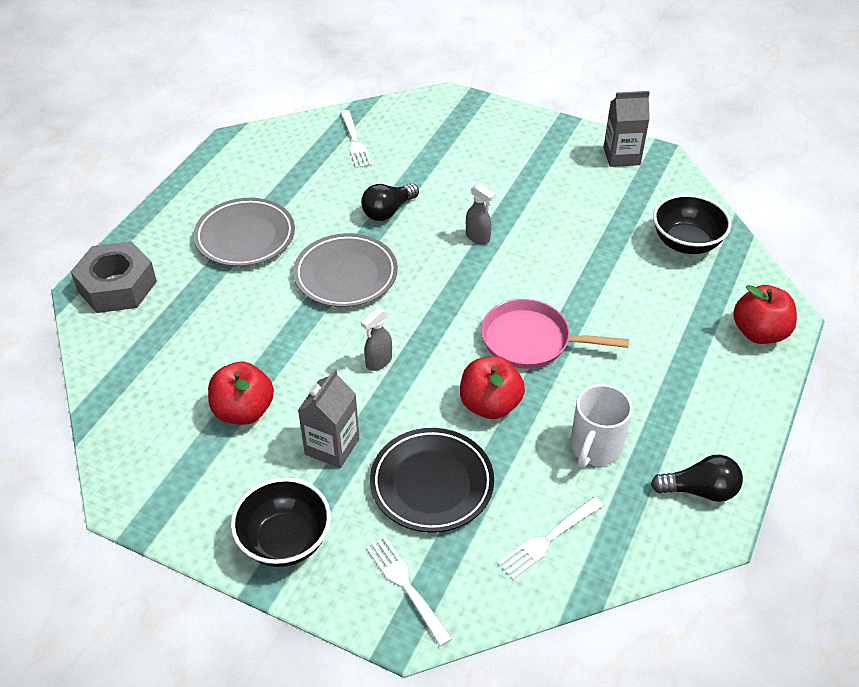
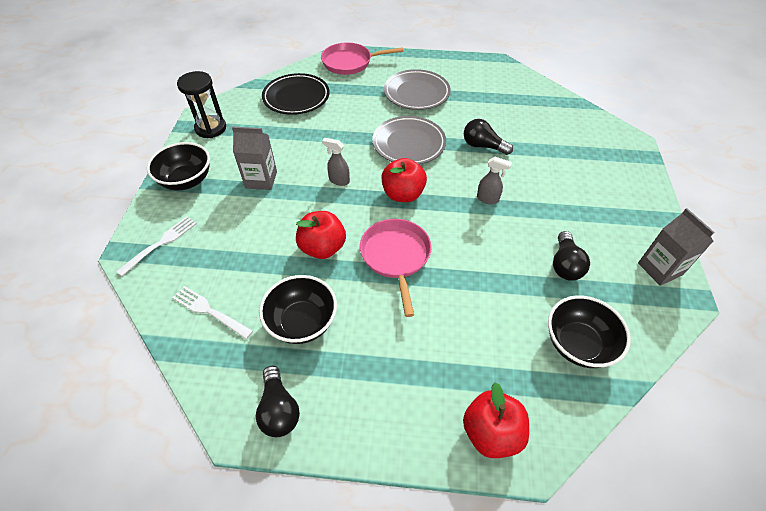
camera: 70 degrees right, 5 degrees up
(117, 286) = (350, 62): grey nut -> pink pan
(172, 493) = (211, 128): none -> black hourglass
(243, 411) = (277, 136): red apple -> red apple (403, 194)
(355, 141) = (541, 111): white fork -> none
(432, 484) = (244, 234): black plate -> black plate (296, 98)
(478, 237) = (488, 199): grey spray bottle -> grey spray bottle turned 90 degrees counterclockwise
(593, 215) = (565, 264): none -> black light bulb
(595, 448) = (302, 322): white mug -> black bowl

